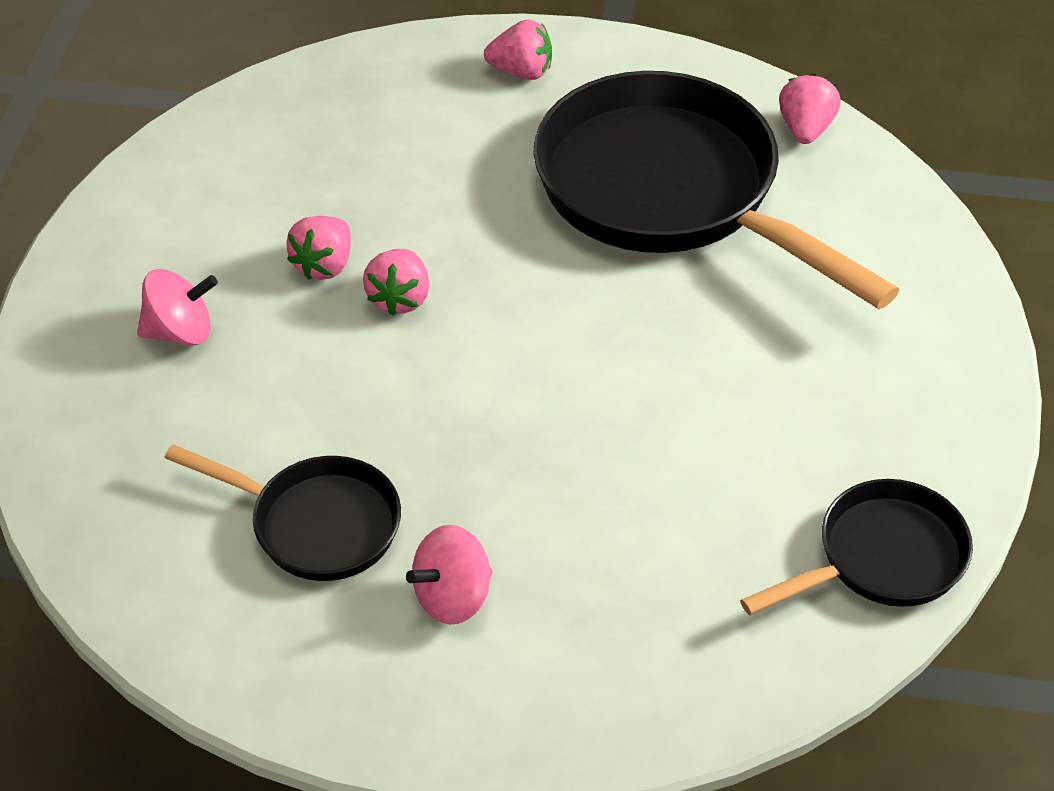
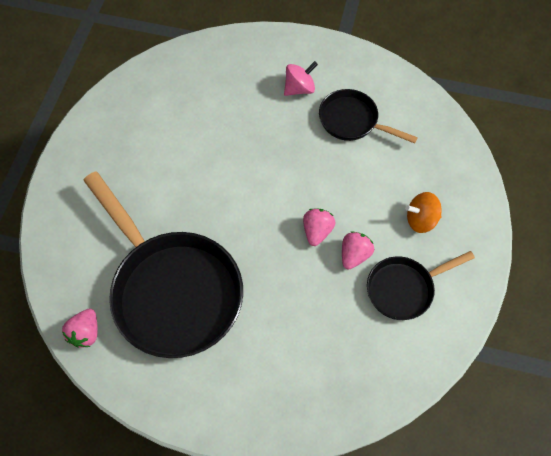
camera: 175 degrees left, 15 degrees up
(180, 332) = (421, 220): pink spinning top -> orange spinning top
(521, 72) = (240, 398): pink strawberry -> none
(881, 559) = (133, 91): black pan -> black pan (404, 288)

